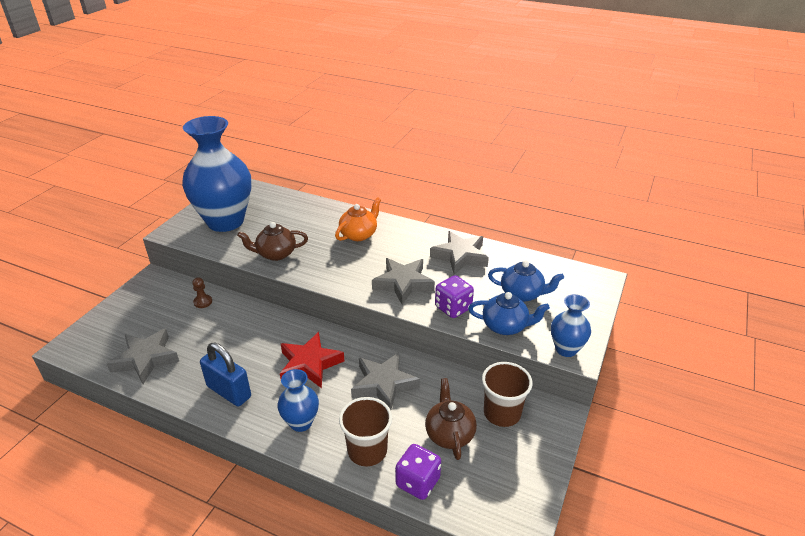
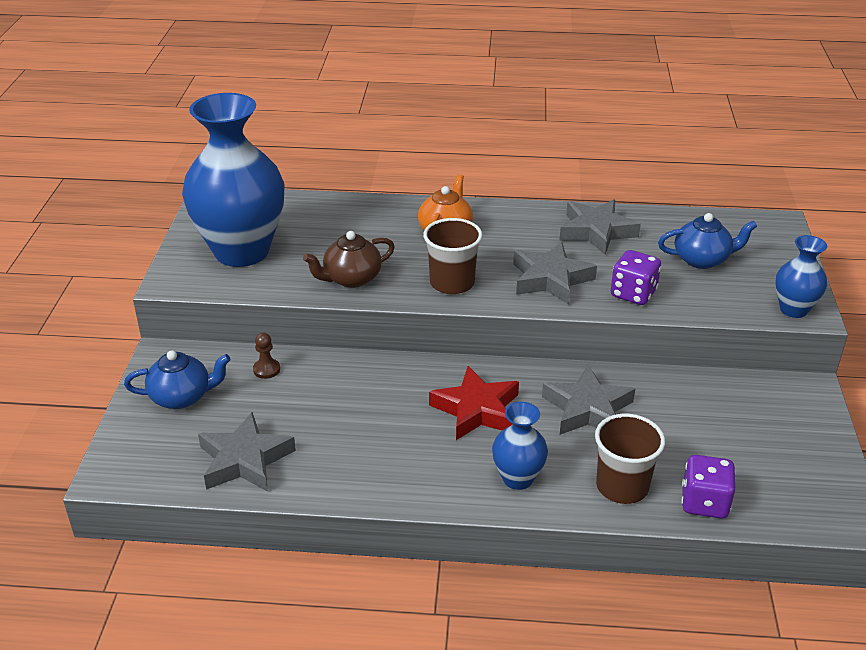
camera: 20 degrees left, 0 degrees up
(229, 391) = (395, 468): blue padlock -> none
(449, 434) = (703, 442): brown teapot -> none
(502, 413) = (746, 404): brown cup -> brown cup (452, 283)
(505, 326) = (709, 300): blue teapot -> blue teapot (182, 397)

